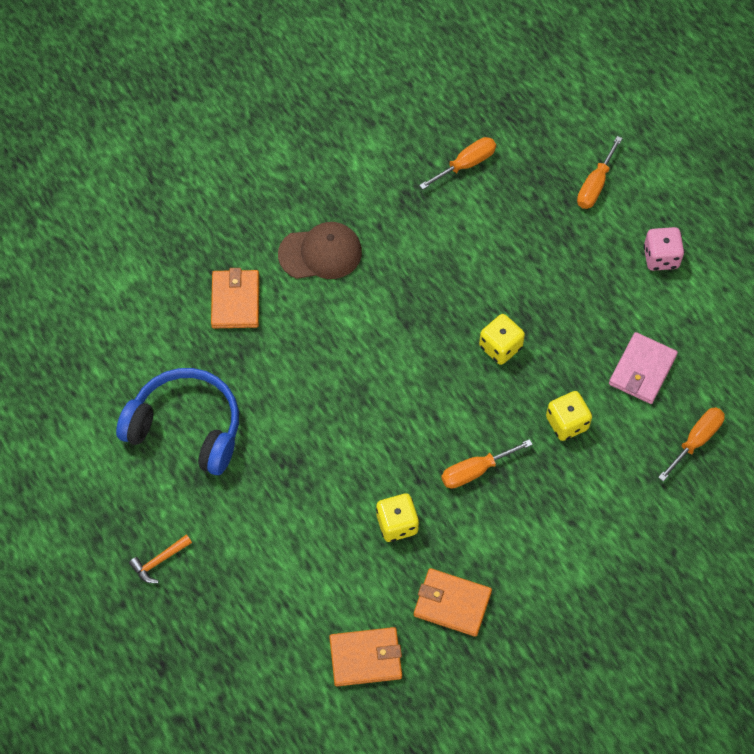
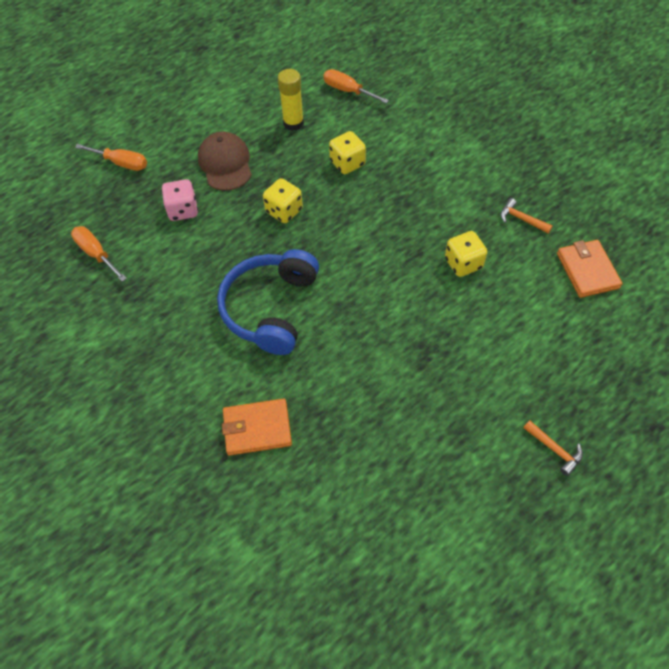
camera: 95 degrees left, 5 degrees down
(186, 428) = (408, 450): blue headphones -> blue headphones (271, 308)
(320, 253) = (196, 359): brown cap -> brown cap (225, 164)
(452, 604) = (521, 219): orange wallet -> orange hammer
(475, 471) = (402, 216): orange screwdriver -> none
(642, 370) = (293, 123): pink wallet -> yellow glue stick
(661, 257) = (191, 119): pink dice -> pink dice (183, 210)

